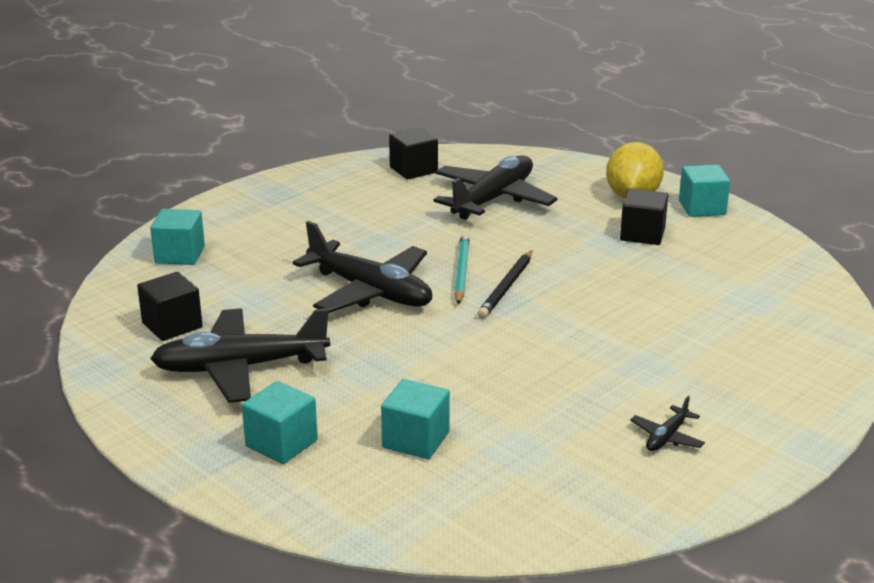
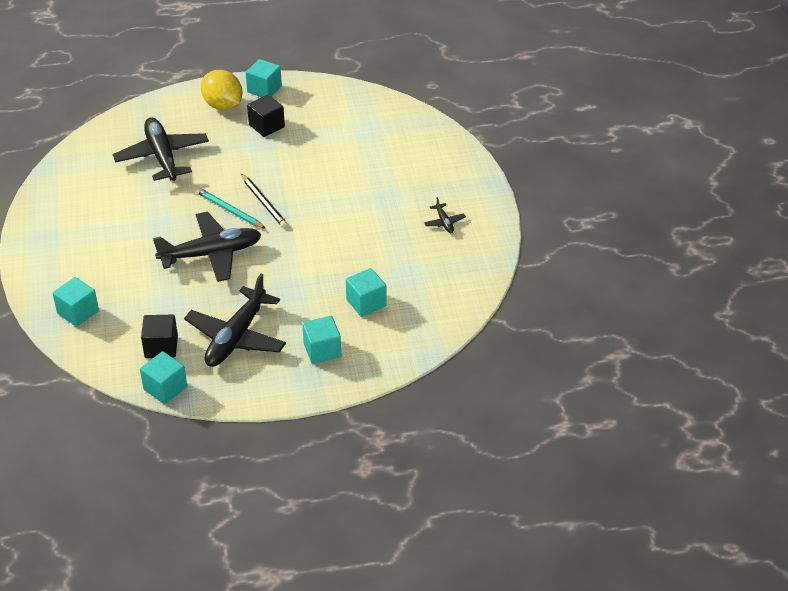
camera: 55 degrees left, 15 degrees up
(101, 357) = (165, 388): none -> turquoise cube
(413, 170) = (85, 168): black cube -> none

